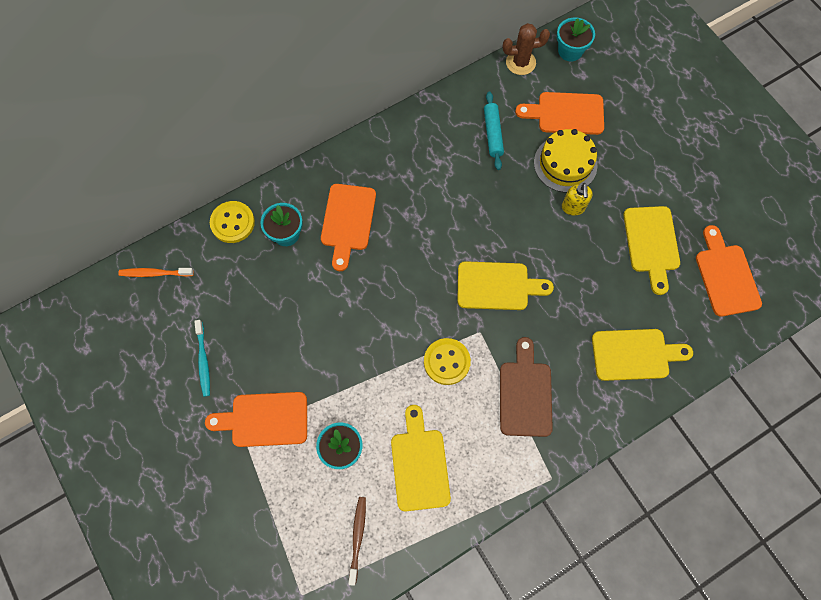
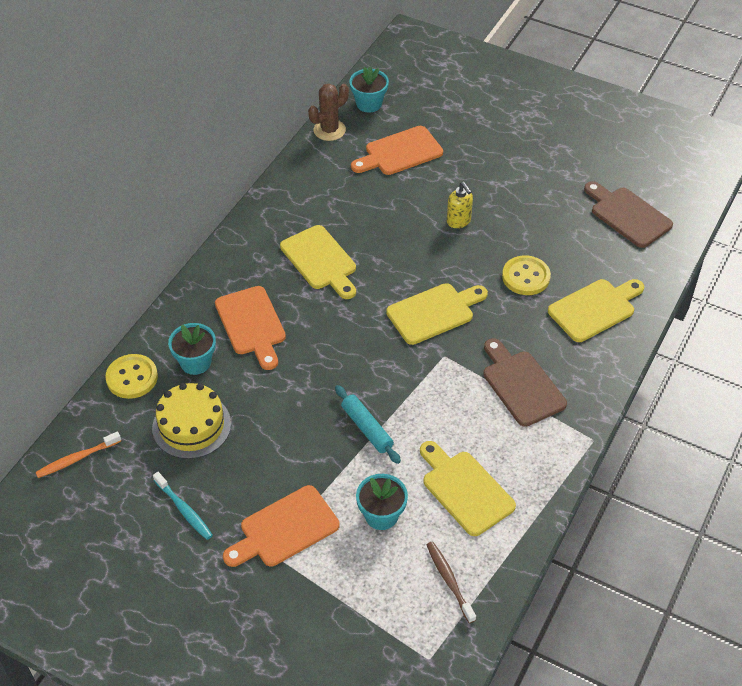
camera: 30 degrees left, 20 degrees down
(446, 362) = (430, 394): yellow button -> yellow button (526, 277)
(493, 134) = (343, 195): turquoise rolling pin -> turquoise rolling pin (367, 428)
(565, 164) = (427, 191): yellow cake -> yellow cake (191, 426)
(651, 243) = (547, 219): yellow cutting board -> yellow cutting board (320, 261)
(726, 276) = (628, 215): orange cutting board -> brown cutting board

